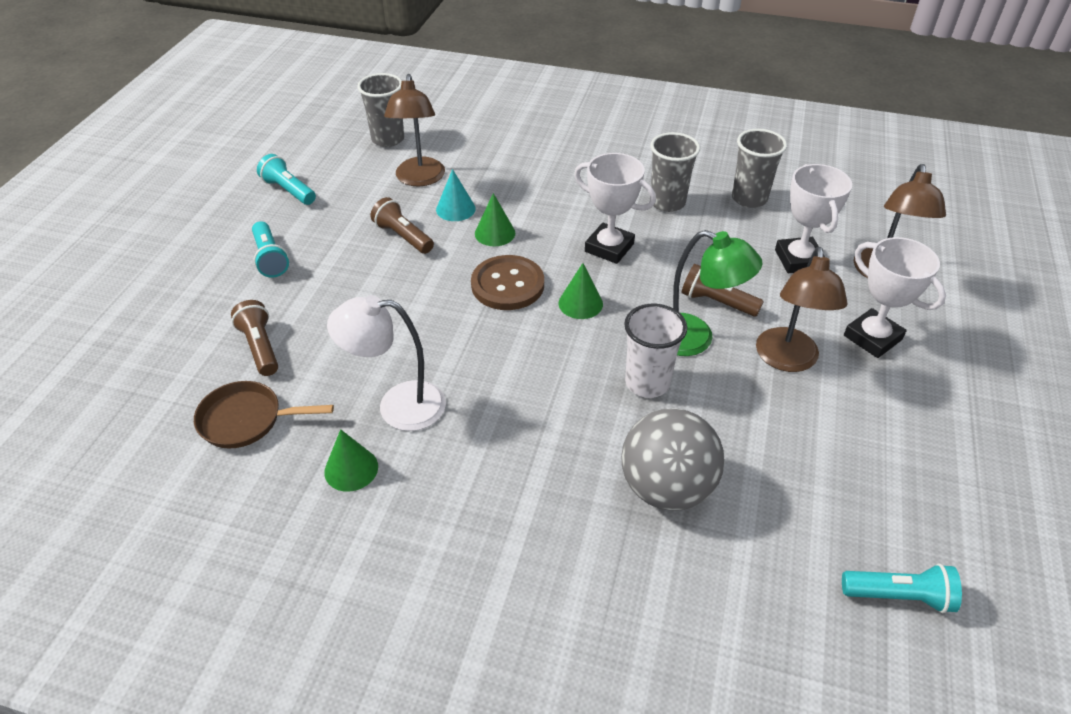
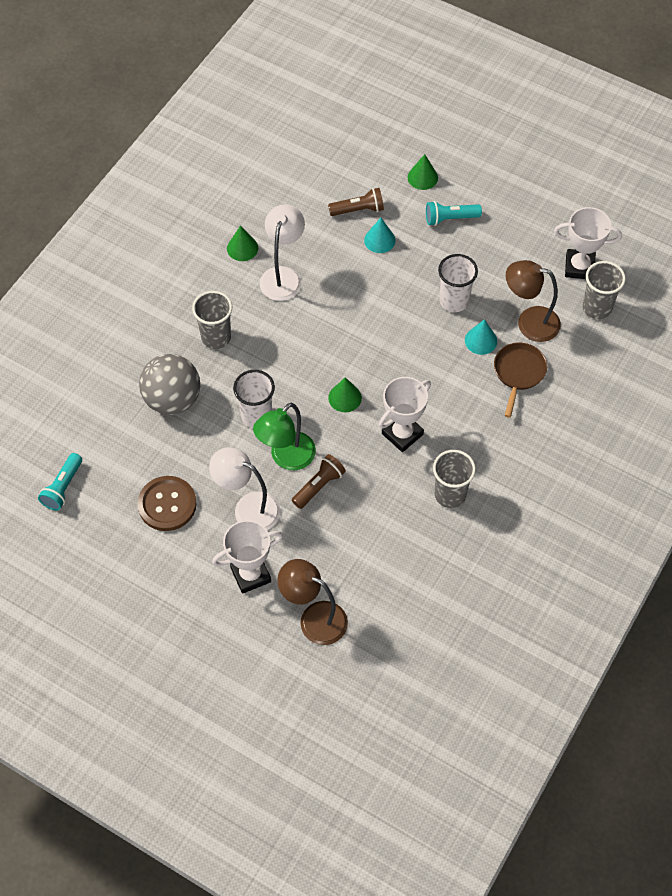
camera: 105 degrees right, 15 degrees up
(246, 420) = (297, 201): brown pan -> brown pan (518, 373)
(289, 190) = (534, 233): turquoise flashlight -> none
(314, 316) = (379, 240): none -> turquoise cone
(403, 236) = (454, 301): brown flashlight -> white cup
(495, 233) = (442, 361): green cone -> green cone (422, 177)
(507, 285) = (378, 357): brown button -> brown button (167, 504)
(749, 198) = (439, 561): grey cup -> grey cup (216, 337)
(787, 360) = (248, 508): brown lamp -> white lamp
(798, 260) = (349, 564): white trophy -> white trophy (579, 267)

